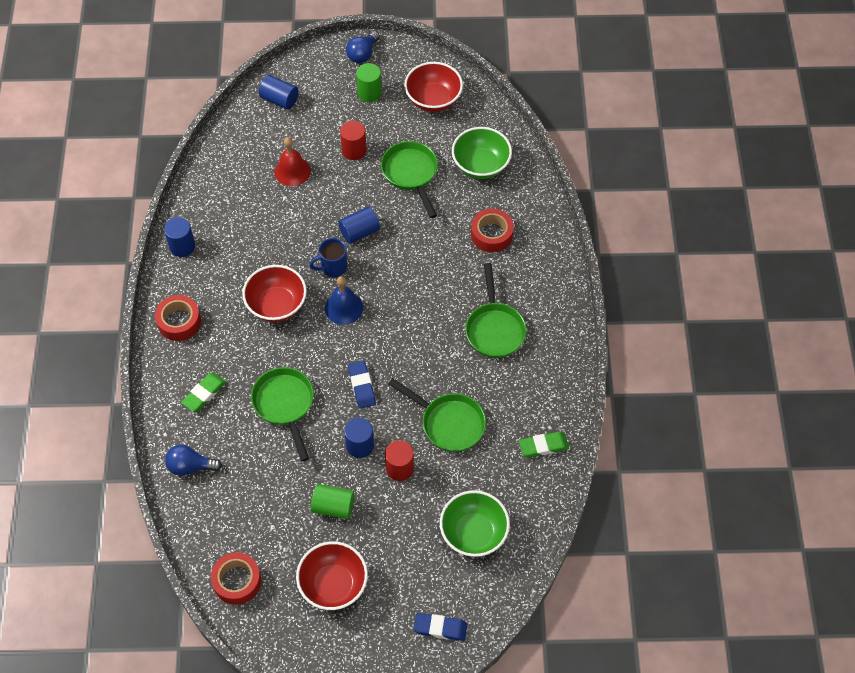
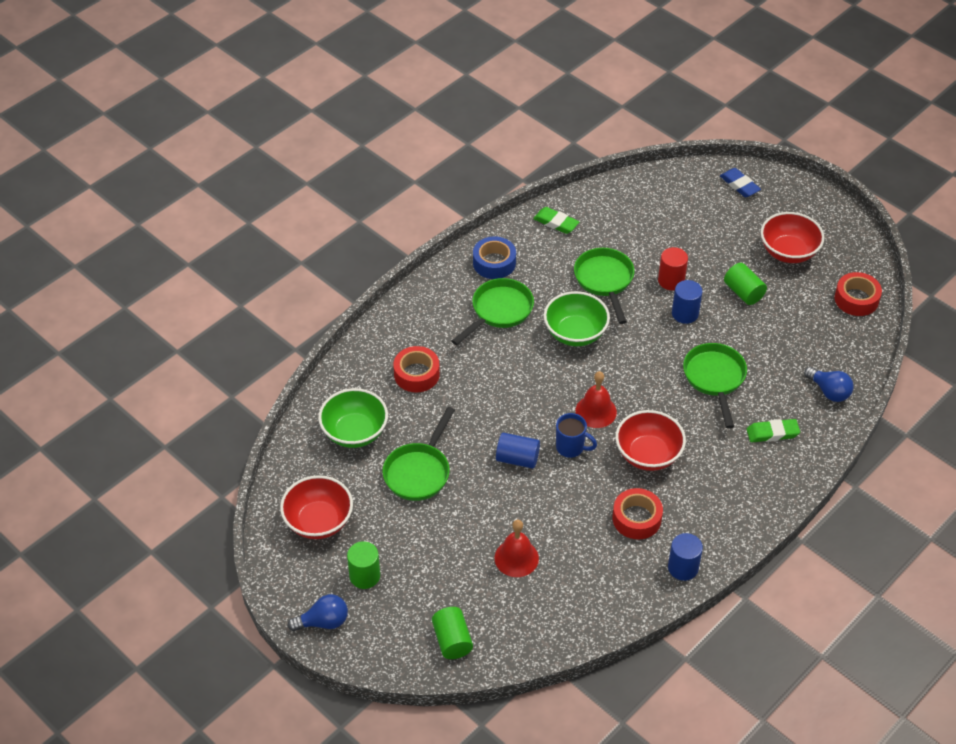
camera: 135 degrees left, 10 degrees down
(179, 322) = (744, 504): red tape -> red tape (636, 518)
(279, 99) = (452, 640): blue cylinder -> green cylinder
(285, 405) = (714, 379): green pan -> green pan turned 150 degrees clockwise
(344, 308) = (596, 411): blue bell -> red bell
(354, 150) = (442, 532): red cylinder -> none
(362, 386) = (642, 348): blue eraser -> none
(473, 533) = (661, 213): green bowl -> green bowl (575, 333)
(545, 367) = (494, 263): none -> blue tape

